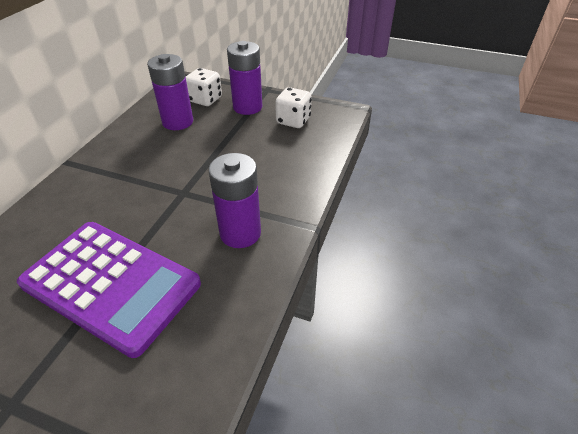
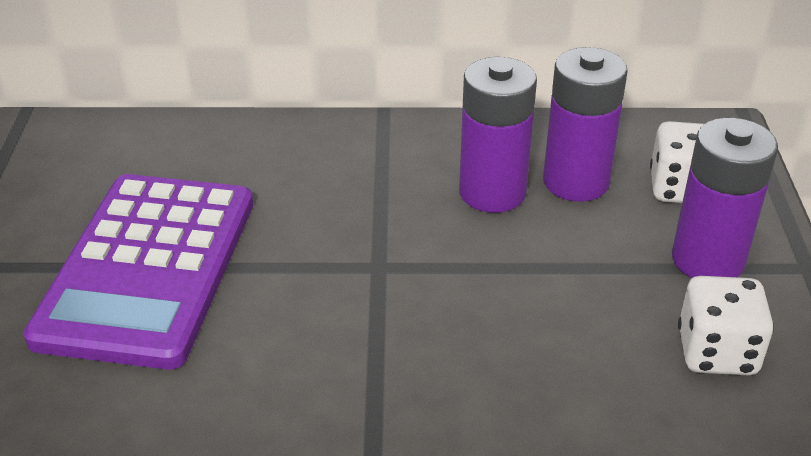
camera: 70 degrees right, 5 degrees down
(240, 233) = (308, 379): purple battery -> purple battery (492, 192)

